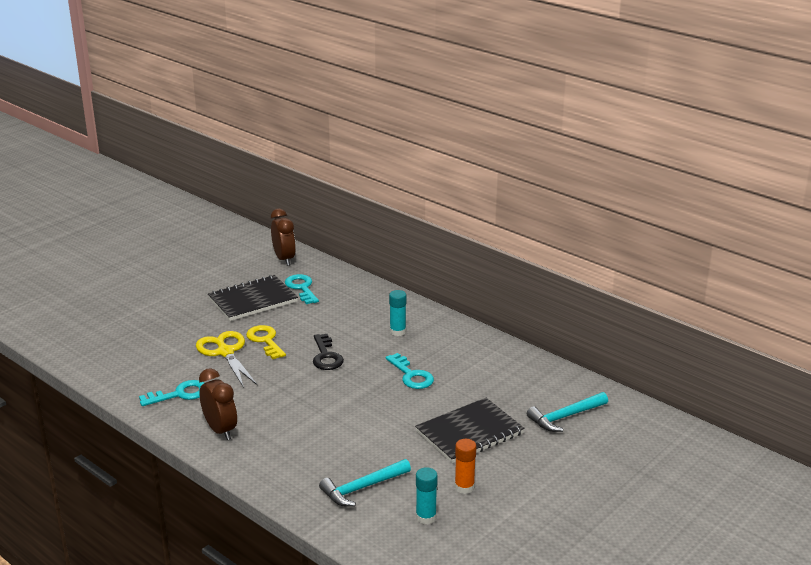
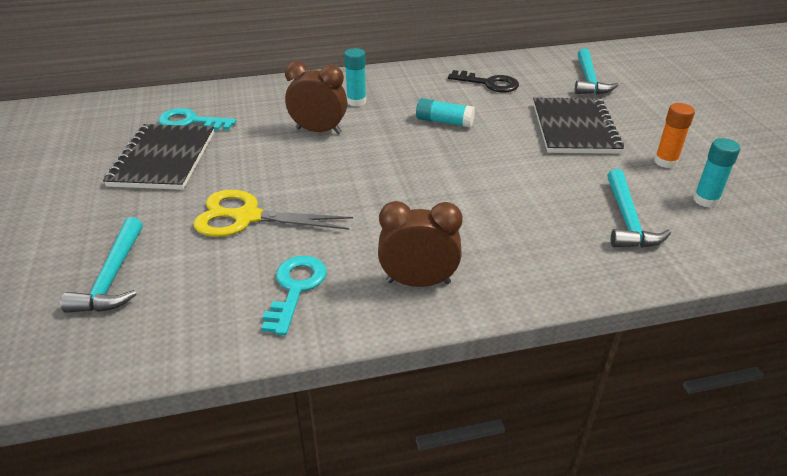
camera: 55 degrees left, 10 degrees up
(141, 339) = (113, 277): none -> turquoise hammer
(265, 340) = (262, 180): yellow key -> none
(284, 259) = (113, 111): brown clock -> brown clock (318, 131)
(326, 356) = (348, 154): black key -> black key (489, 83)
(411, 375) = (444, 122): turquoise key -> turquoise glue stick

